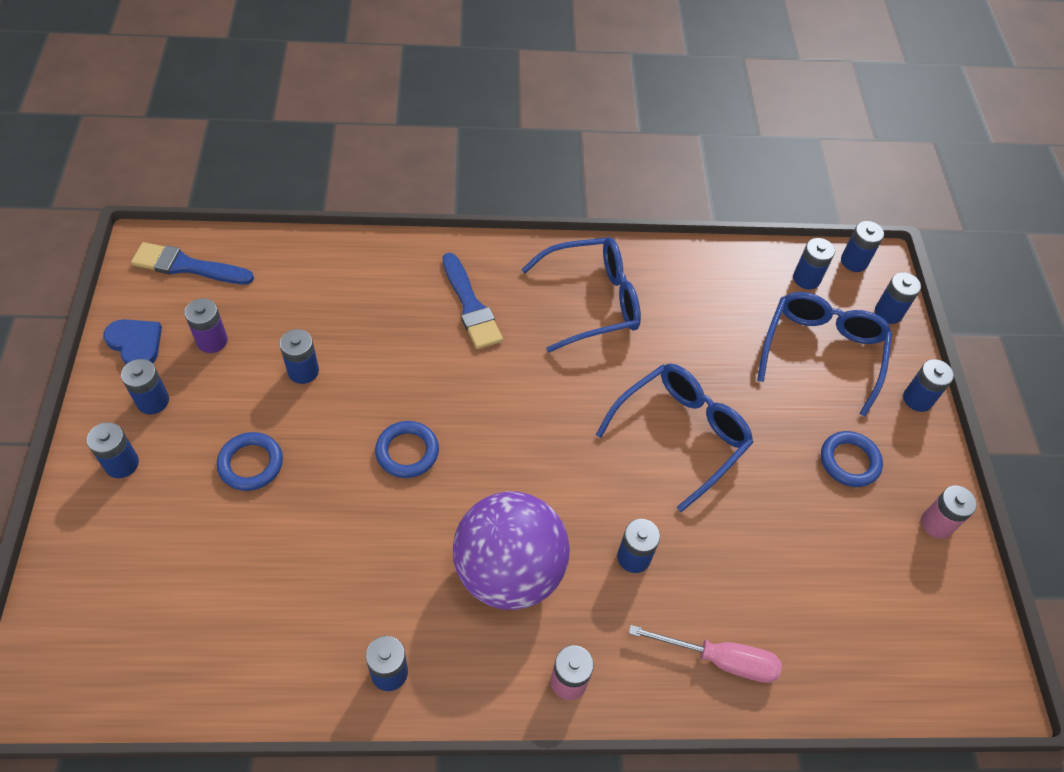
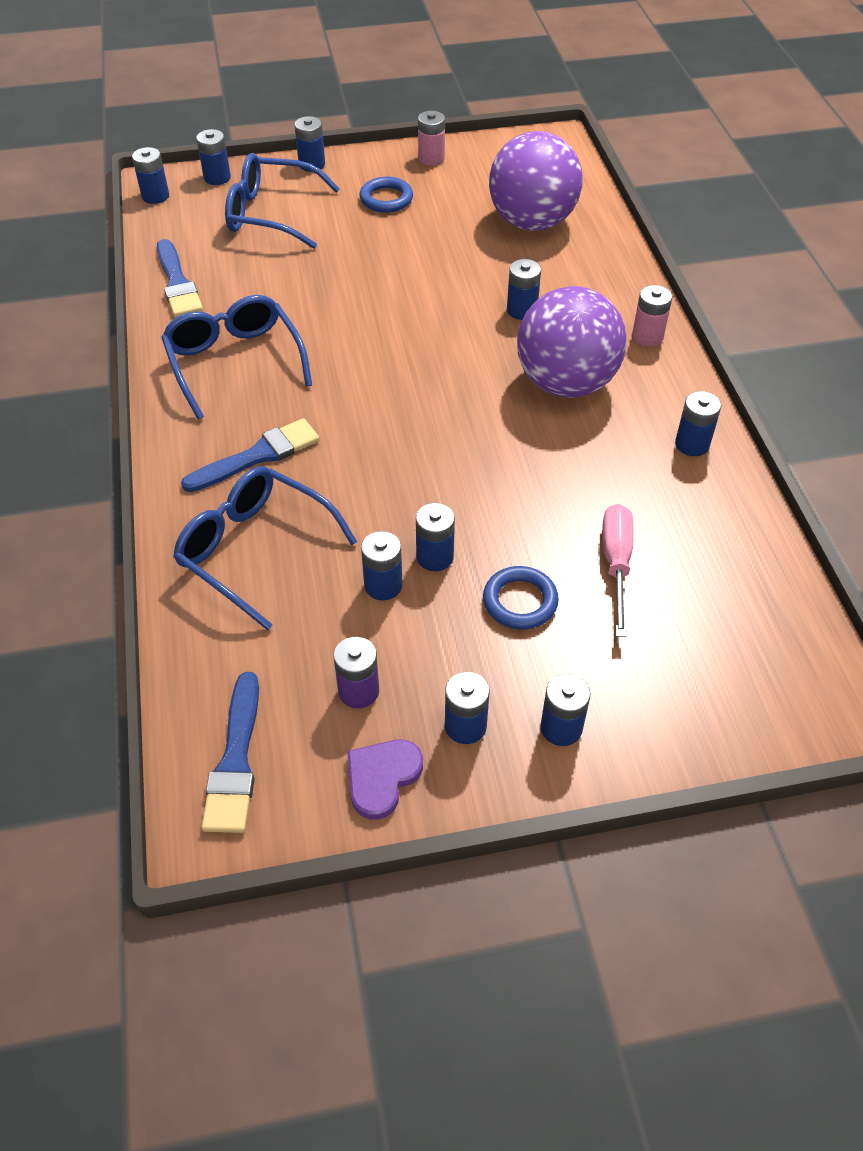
camera: 95 degrees left, 5 degrees down
(135, 343) = (382, 778): blue heart -> purple heart
(407, 452) = (463, 474): blue ring -> none
(681, 434) = (386, 291): blue glasses -> blue glasses (255, 550)
(711, 269) = (177, 283): none -> blue brush
(720, 660) = (592, 259): pink screwdriver -> pink screwdriver (616, 564)
(799, 609) = (532, 222): none -> purple ball
(806, 278) = (182, 224): blue battery -> blue battery (435, 557)

